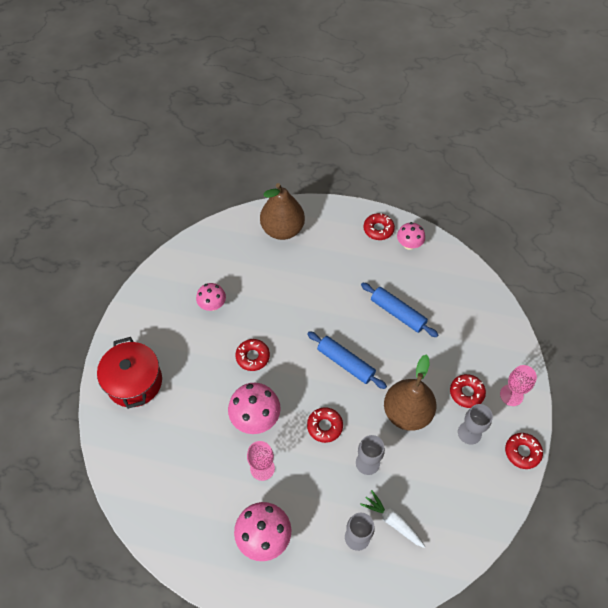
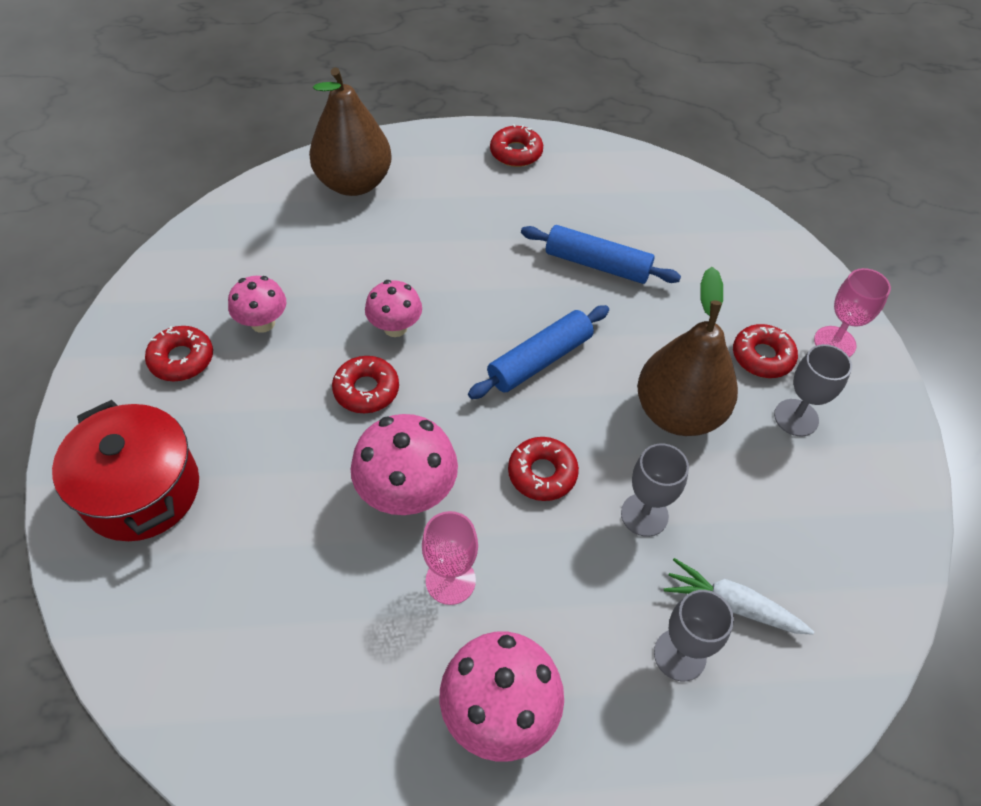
camera: 20 degrees left, 5 degrees down
(345, 363) = (539, 360): blue rolling pin -> blue rolling pin turned 60 degrees counterclockwise
(409, 244) = (574, 164): pink mushroom -> pink mushroom (395, 327)
(522, 452) = (895, 425): red donut -> red donut (181, 359)

